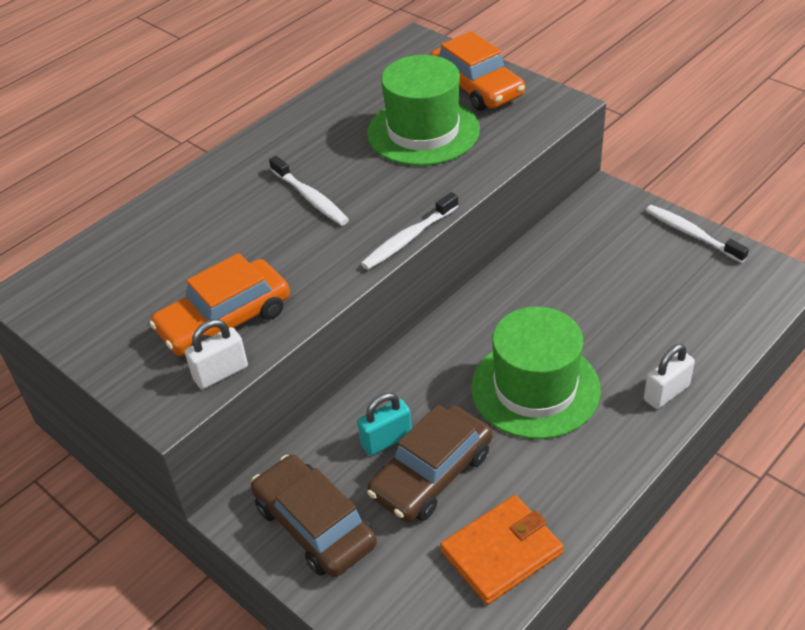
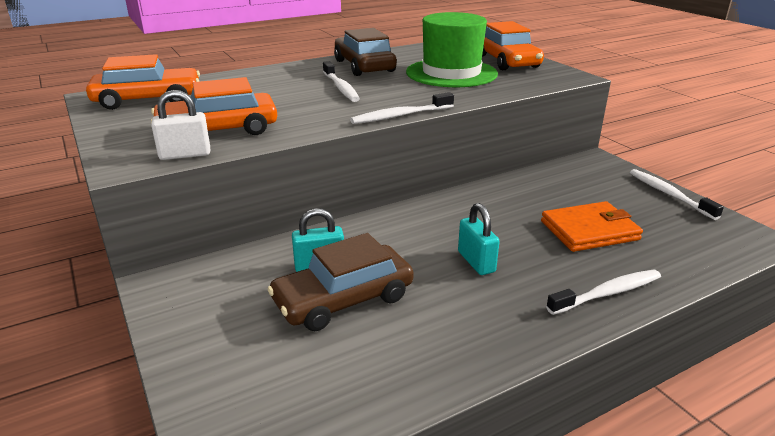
camera: 15 degrees right, 15 degrees down
(95, 283) = (148, 99): none -> orange car
(315, 525) = (212, 309): brown car -> brown car (364, 66)
(502, 552) = (372, 379): orange wallet -> orange wallet (589, 230)
(535, 388) = (476, 262): green hat -> turquoise padlock
(666, 393) = (607, 293): white padlock -> white toothbrush

